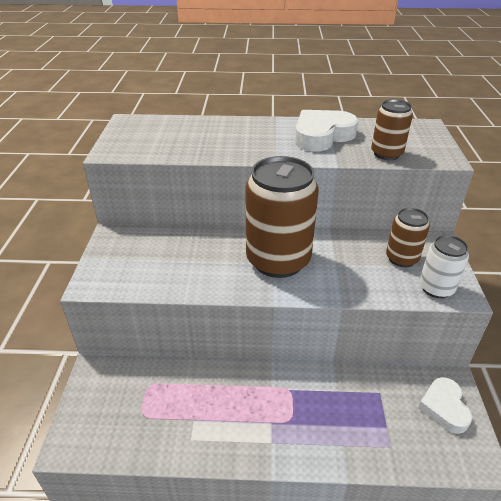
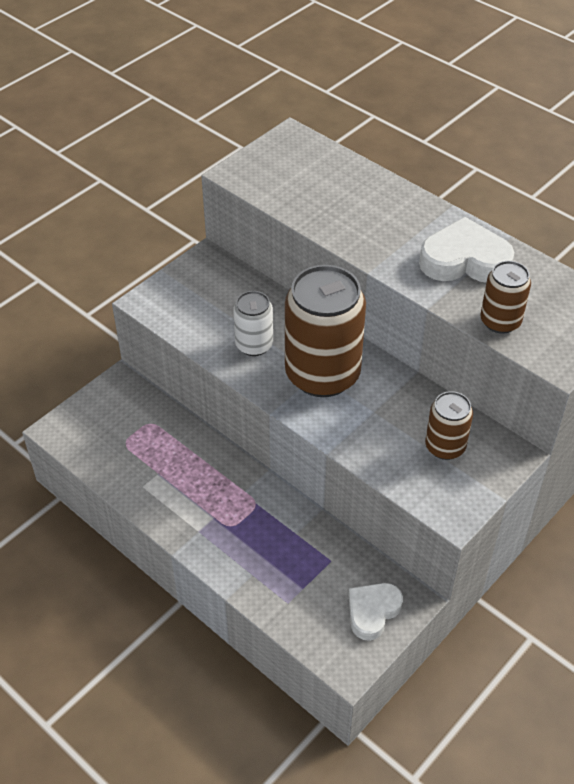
camera: 40 degrees right, 10 degrees up
(436, 288) = (436, 494): white can -> white can (254, 345)

